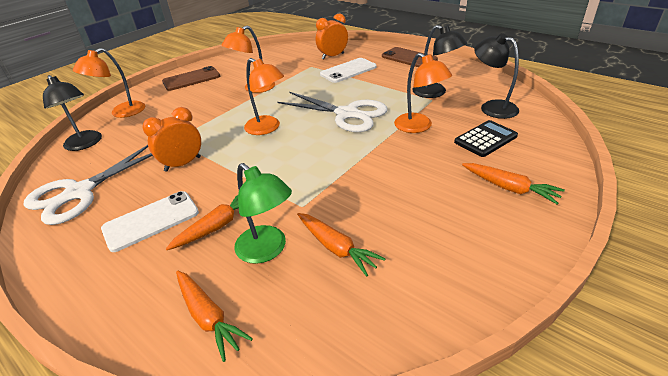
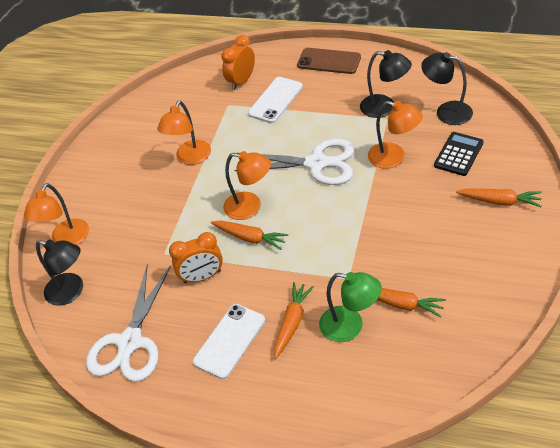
camera: 20 degrees left, 10 degrees up
(183, 164) = (202, 277): orange clock -> orange clock turned 135 degrees counterclockwise
(191, 79) = (101, 166): brown phone -> none
(208, 317) = (348, 391): orange carrot -> orange carrot (250, 238)

